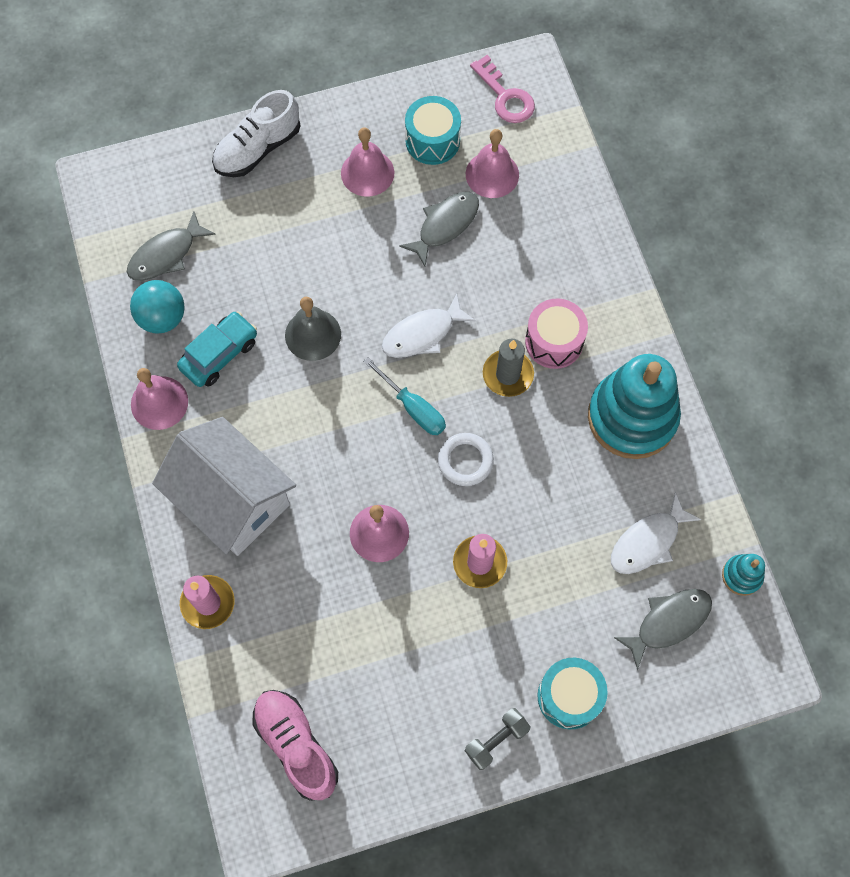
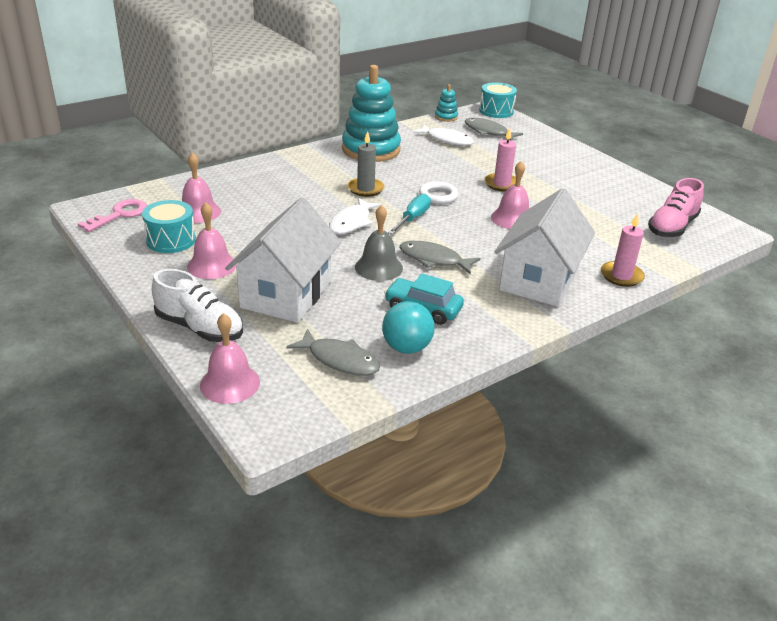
camera: 110 degrees left, 35 degrees down
(159, 402) = (487, 332): pink bell -> pink bell (230, 383)
(290, 232) = (286, 294): none -> white house
(422, 334) = (352, 222): white fish -> white fish turned 75 degrees clockwise
(445, 225) = (253, 225): grey fish -> grey fish (434, 259)
(496, 740) = (598, 169): grey dumbbell -> none
(554, 342) = (331, 176): pink drum -> none
(569, 696) = (554, 152): turquoise drum -> turquoise drum (496, 111)

